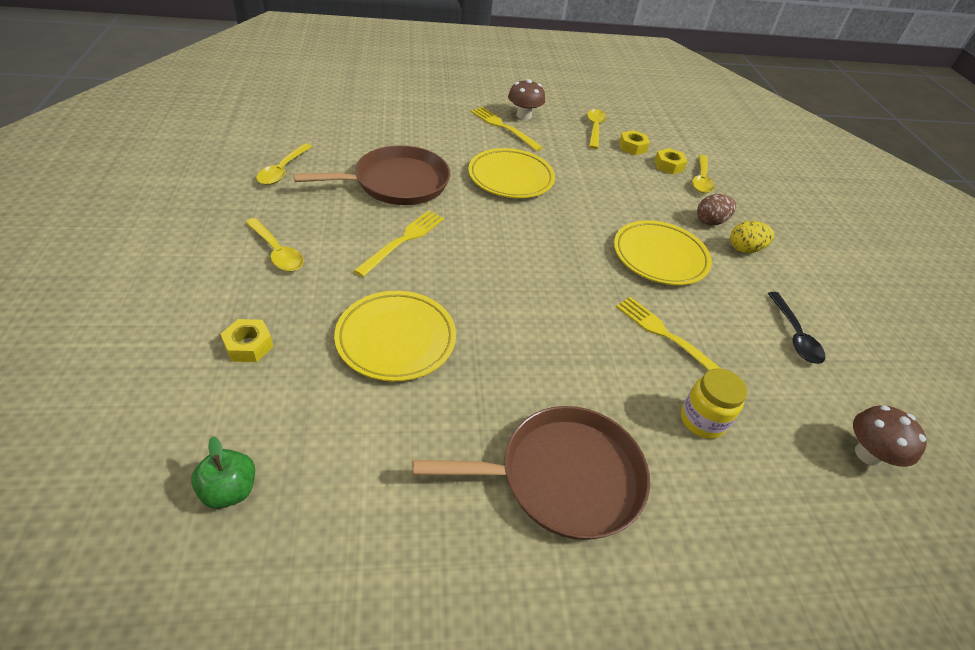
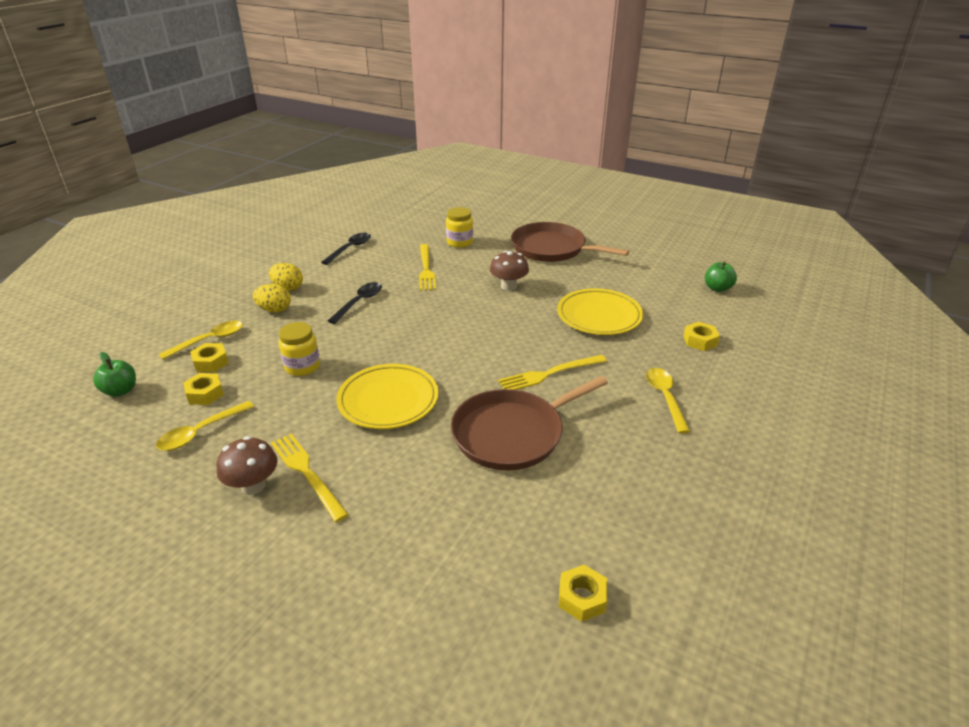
camera: 140 degrees left, 10 degrees down
(283, 170) = (633, 493): yellow spoon -> none
(296, 118) = (582, 598): none -> yellow nut
(396, 183) = (512, 433): brown pan -> brown pan turned 45 degrees counterclockwise
(503, 127) = (307, 473): yellow fork -> yellow fork turned 150 degrees clockwise
(605, 182) = (302, 366): none -> yellow jar
(660, 257) = (359, 302): yellow plate -> black spoon
(681, 134) = (120, 391): none -> green apple
(710, 221) = (274, 310): brown egg -> yellow egg
(868, 454) = (400, 215): brown mushroom -> brown mushroom (508, 286)

